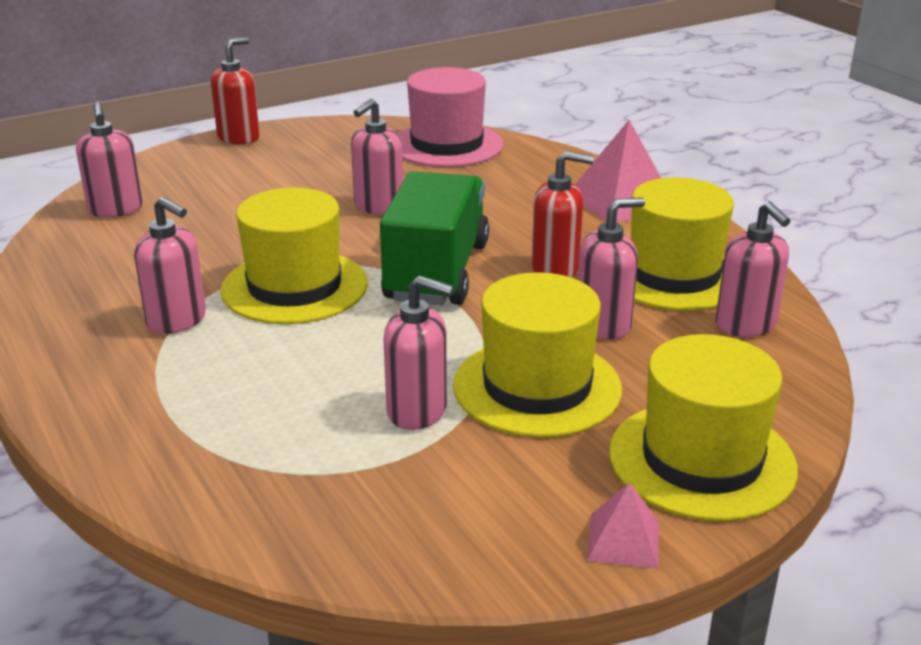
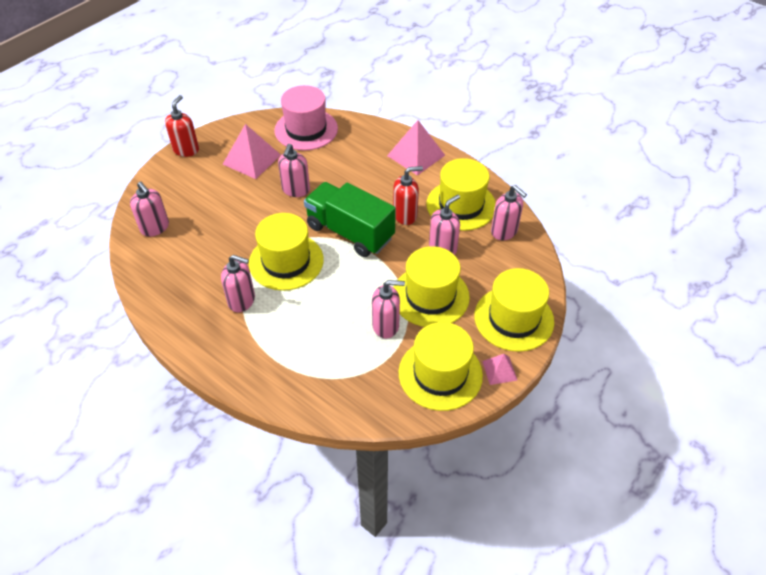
camera: 20 degrees left, 20 degrees up
(333, 162) = (252, 159): none -> pink pyramid
(437, 272) = (350, 232): green truck -> green truck turned 45 degrees counterclockwise
(484, 513) = (440, 374): none -> yellow hat

